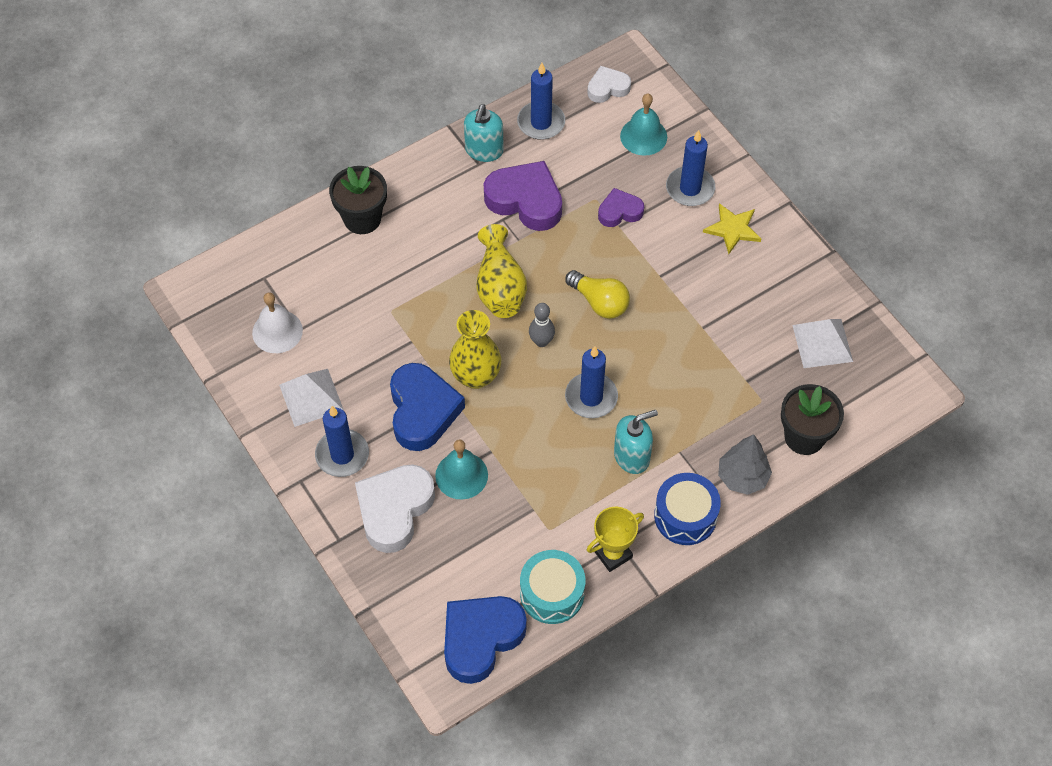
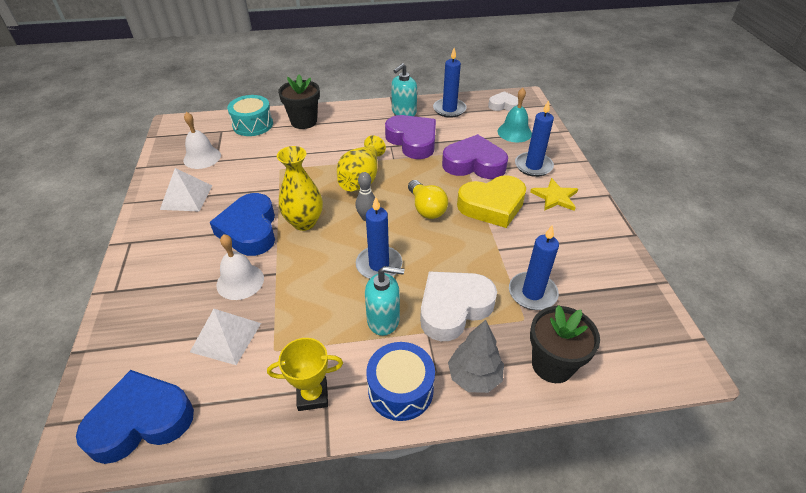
camera: 25 degrees right, 15 degrees down
(342, 455) = (172, 237): blue candle -> blue candle (532, 293)
(394, 510) = (171, 286): white heart -> white heart (453, 308)
(422, 411) = (250, 230): blue heart -> blue heart turned 150 degrees clockwise
(461, 475) = (240, 281): turquoise bell -> white bell
(552, 593) = (234, 407): turquoise drum -> turquoise drum (253, 125)
(619, 211) = (474, 164): purple heart -> purple heart, size x1.78
(670, 269) = (492, 206): none -> yellow heart
(822, 343) = (601, 294): white pyramid -> white pyramid (226, 337)

